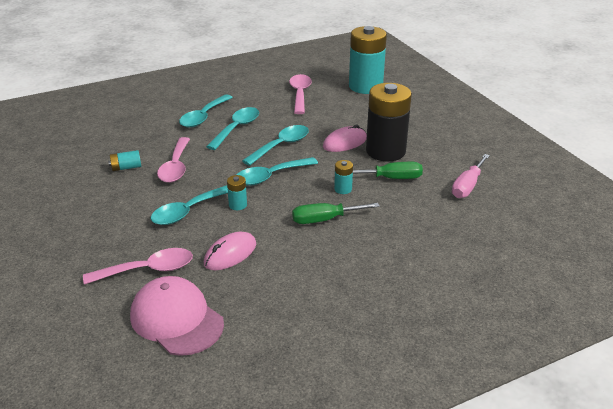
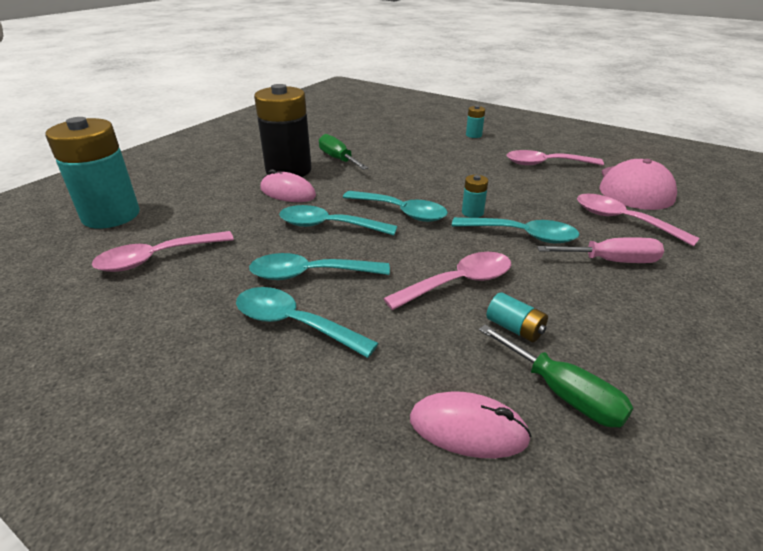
camera: 120 degrees left, 0 degrees up
(203, 117) = (294, 323): turquoise spoon -> turquoise spoon turned 150 degrees counterclockwise
(230, 254) = (539, 192): pink mouse -> pink mouse (468, 429)
(276, 293) = (546, 164): none -> pink spoon
(324, 220) = (436, 169): green screwdriver -> green screwdriver (562, 393)
(343, 189) = (380, 173): turquoise battery -> turquoise battery (473, 135)
(467, 186) = (320, 133): pink screwdriver -> pink screwdriver (611, 261)

